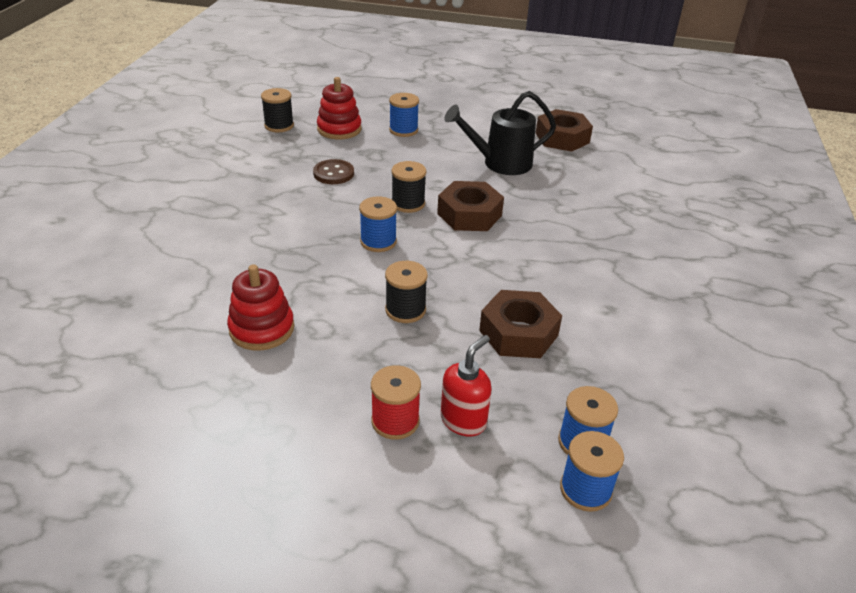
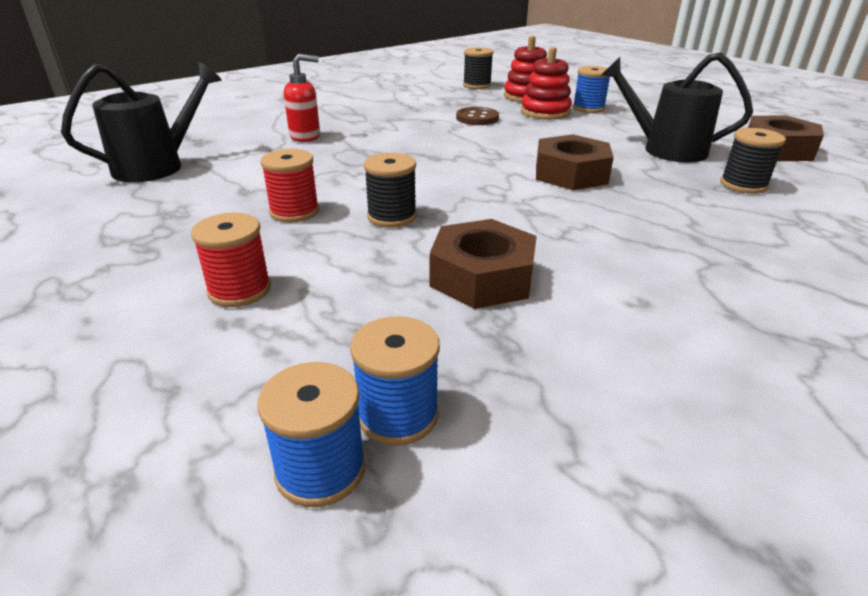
camera: 40 degrees right, 5 degrees down
(134, 347) = (159, 166): none -> black watering can
(262, 329) = (255, 186): red stacking toy -> red stacking toy (545, 112)
(332, 339) = (294, 212): none -> red spool
(378, 242) = (446, 166): blue spool -> none
(408, 203) = (516, 151): black spool -> black spool (743, 185)
(463, 420) = (300, 321): red soap dispenser -> red soap dispenser (305, 136)

